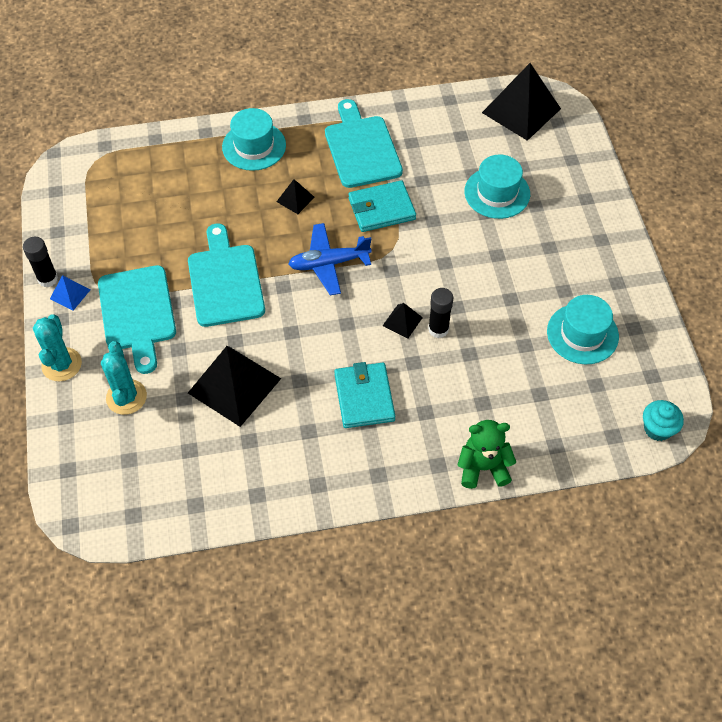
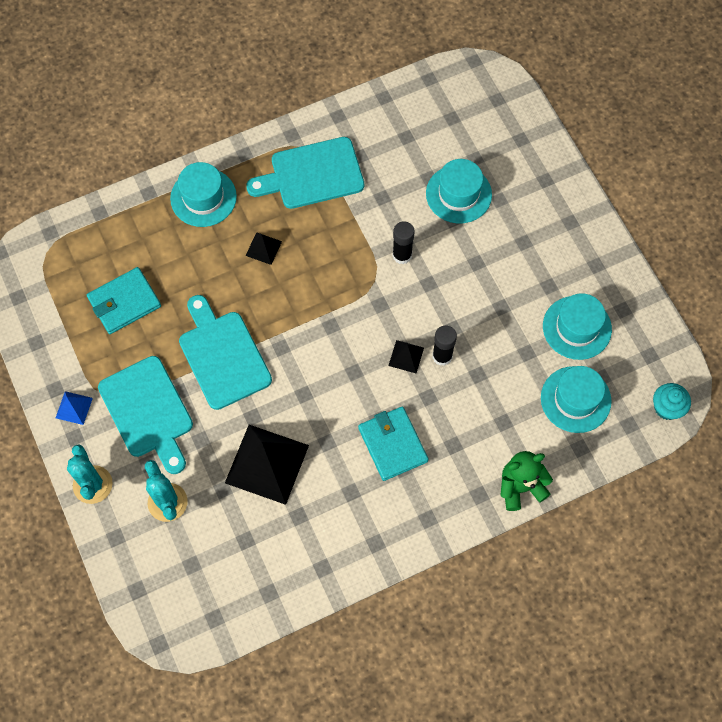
camera: 15 degrees left, 10 degrees up
(48, 279) = (45, 397): black glue stick -> black glue stick (402, 255)
(329, 263) = (318, 312): blue plane -> none
(361, 148) = (312, 174): turquoise cutting board -> turquoise cutting board turned 75 degrees counterclockwise
(381, 209) = (352, 239): turquoise wallet -> turquoise wallet (124, 302)
(521, 110) = (458, 94): black pyramid -> none
(563, 399) = (575, 399): none -> turquoise hat

